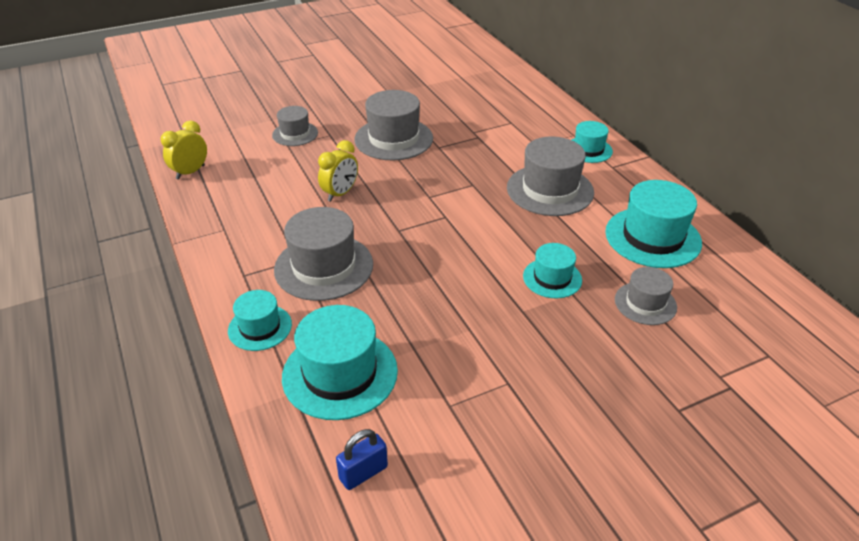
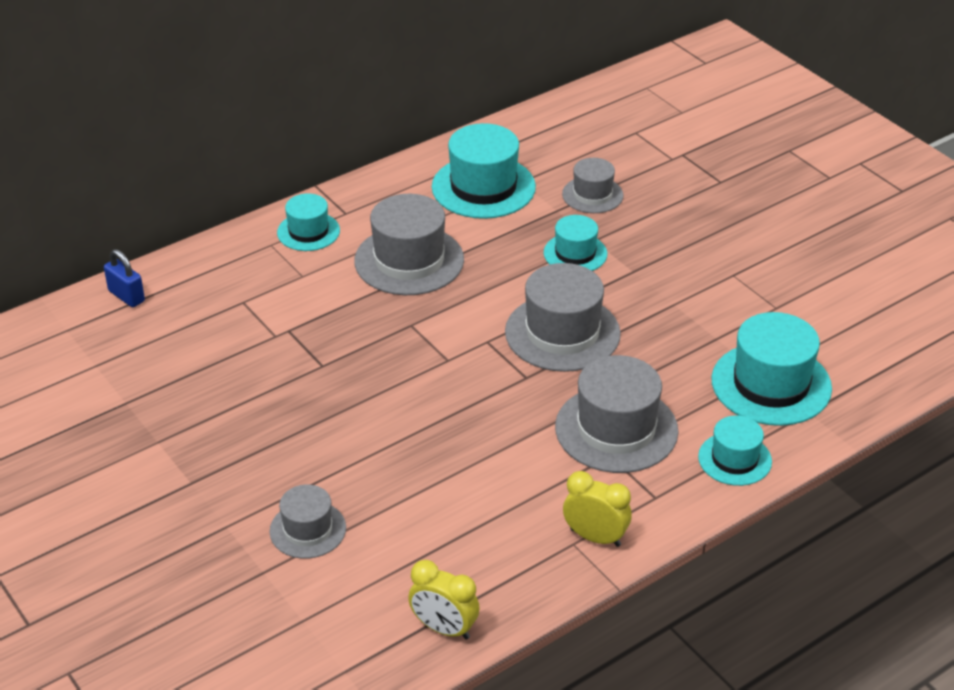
camera: 100 degrees left, 0 degrees up
(340, 193) = (461, 444): yellow clock -> yellow clock (595, 537)
(363, 473) = (872, 349): blue padlock -> blue padlock (126, 296)
(393, 139) = (307, 414): grey hat -> grey hat (562, 333)

